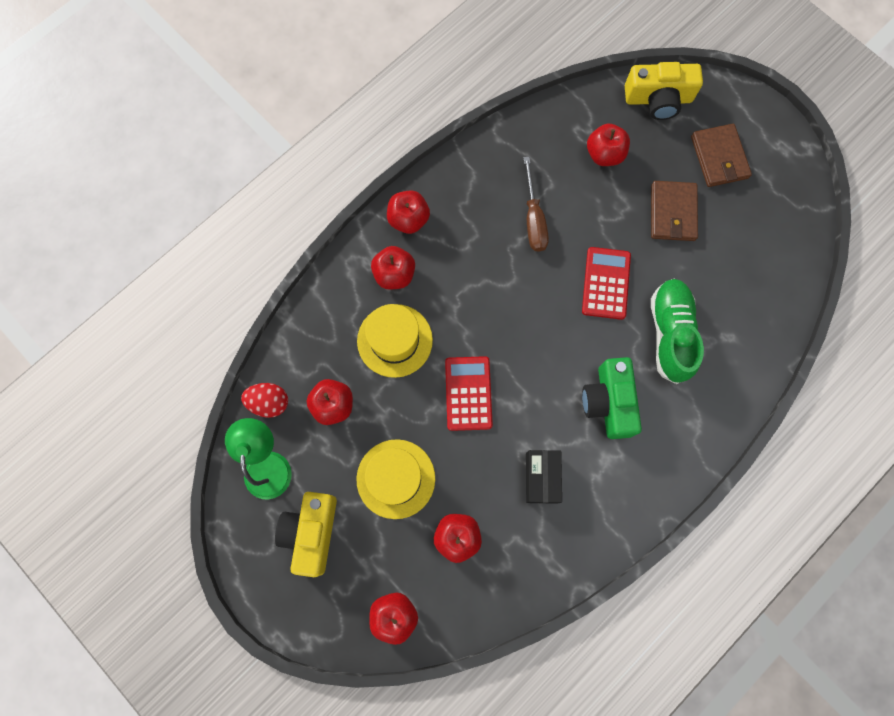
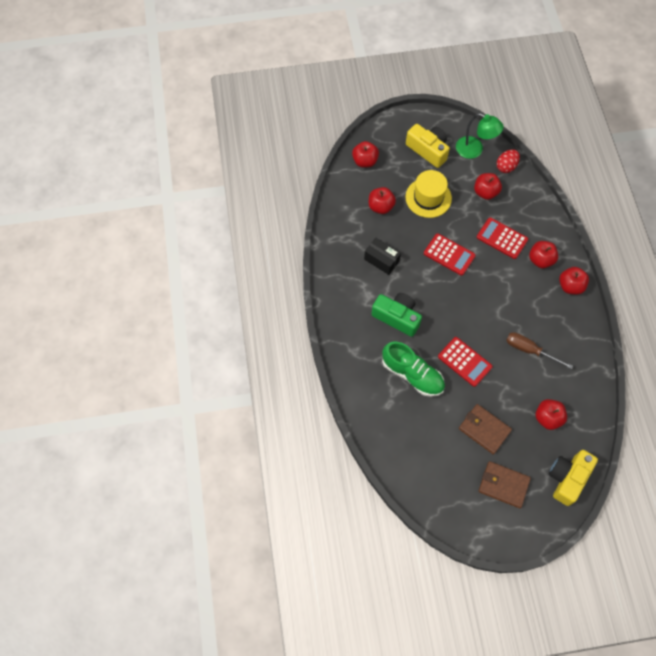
camera: 125 degrees right, 10 degrees down
(394, 340) = (502, 238): yellow hat -> red calculator

